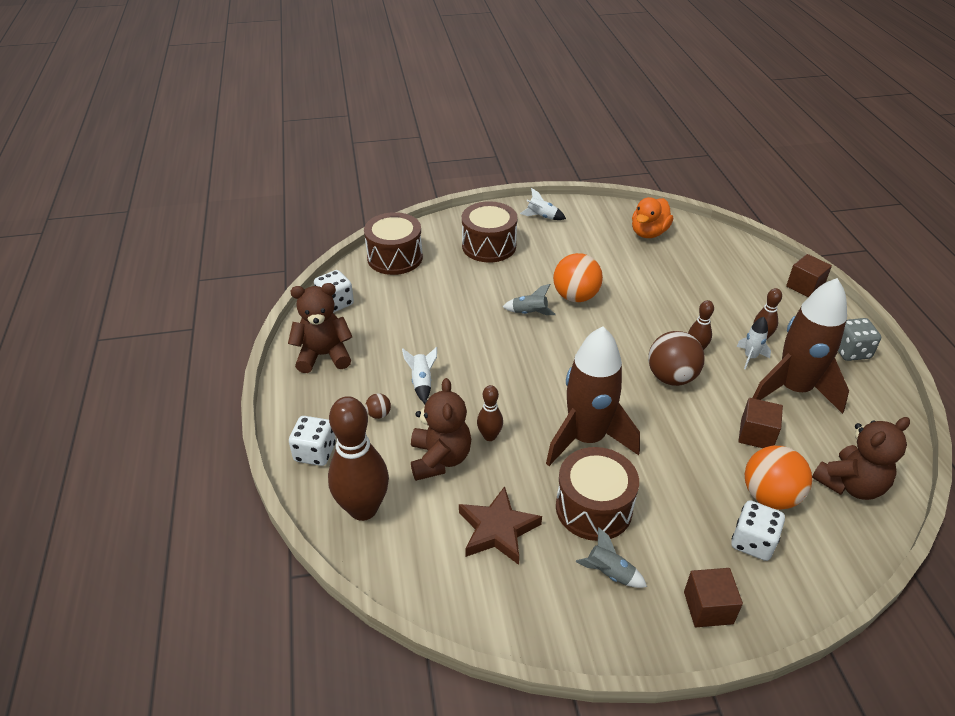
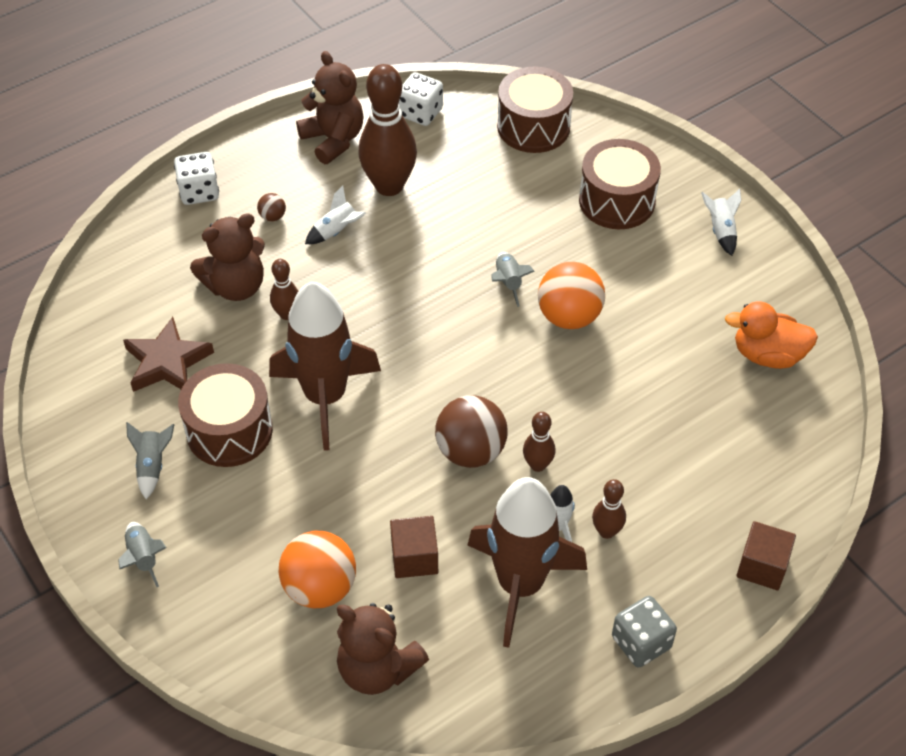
camera: 65 degrees right, 10 degrees up
(363, 509) = (148, 254): brown bowling pin -> brown bowling pin (389, 186)
(708, 607) = (143, 558): brown cube -> grey rocket
(752, 542) = (245, 582): white dice -> none

